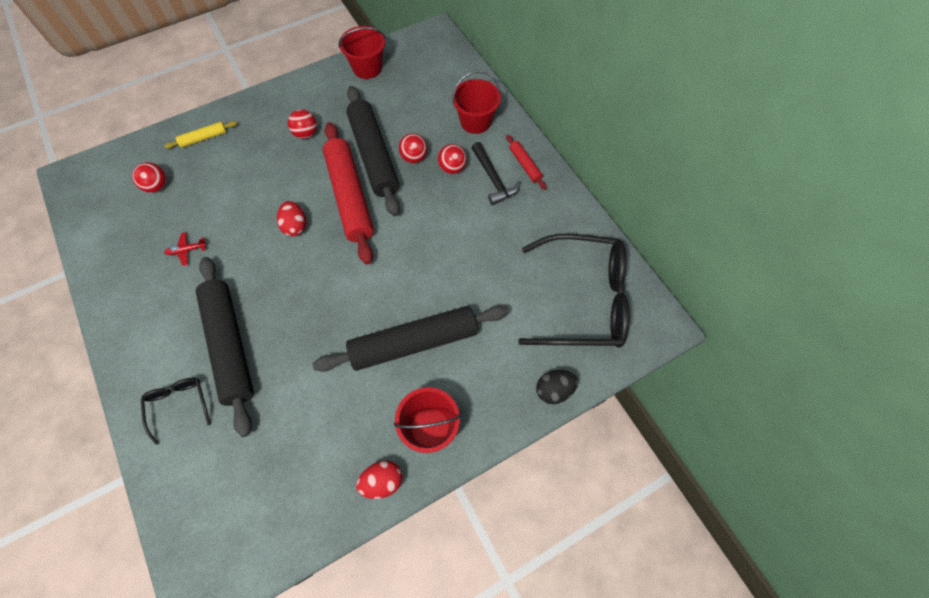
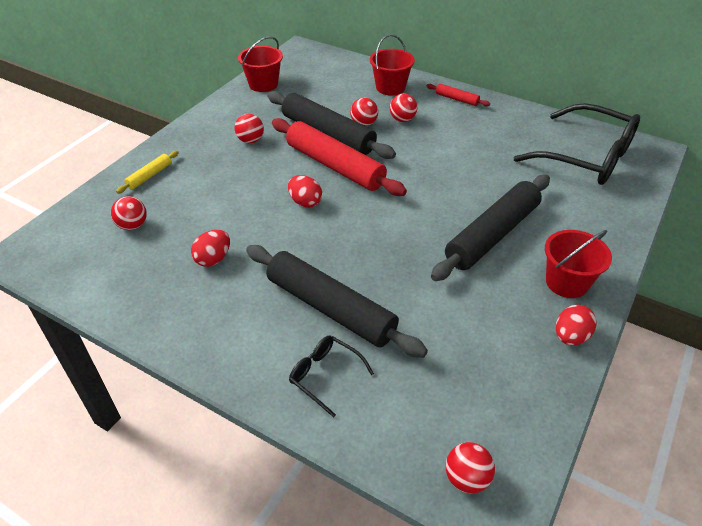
camera: 30 degrees left, 20 degrees down
(187, 250) = (213, 259): red plane -> red egg
(199, 551) = (466, 478): none -> red ball
(493, 179) = (442, 115): black hammer -> none
(554, 390) = (629, 217): black egg -> none
(583, 299) = (587, 157): black glasses -> black glasses turned 60 degrees clockwise

